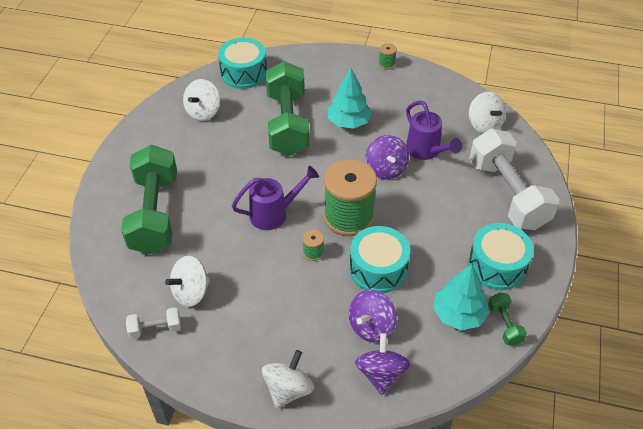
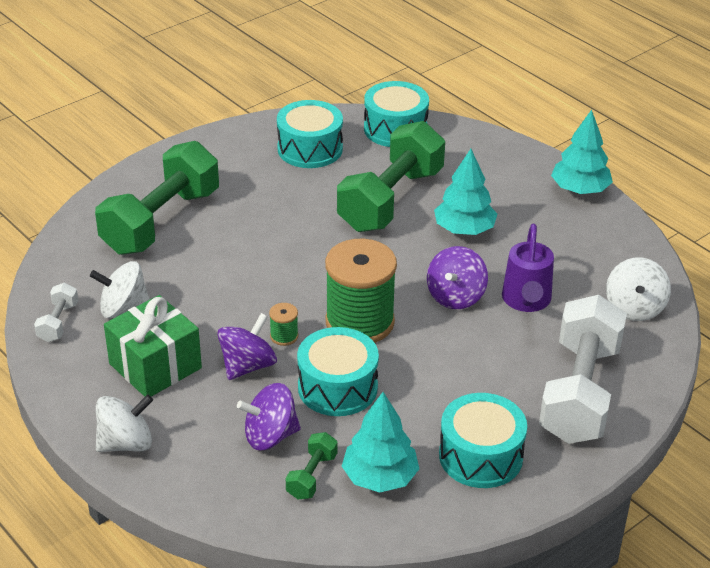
camera: 35 degrees right, 10 degrees down
(155, 329) = (58, 322): white dumbbell -> white dumbbell turned 75 degrees clockwise
(203, 112) = (310, 149): white spinning top -> turquoise drum
(253, 322) = (155, 366): none -> green gift
(274, 214) = (282, 280): purple watering can -> none
(381, 374) = (233, 483): purple spinning top -> purple spinning top (247, 366)
(386, 64) = (580, 190): green spool -> turquoise tree
(504, 324) = (422, 516): green dumbbell -> green dumbbell (312, 476)

